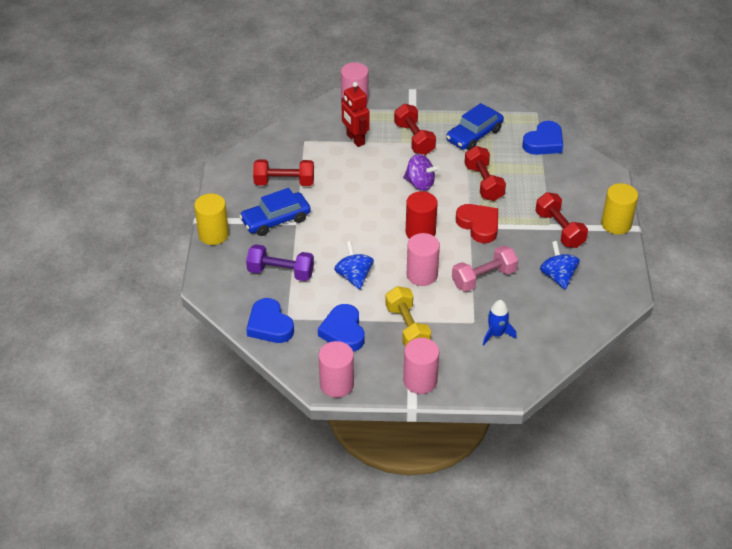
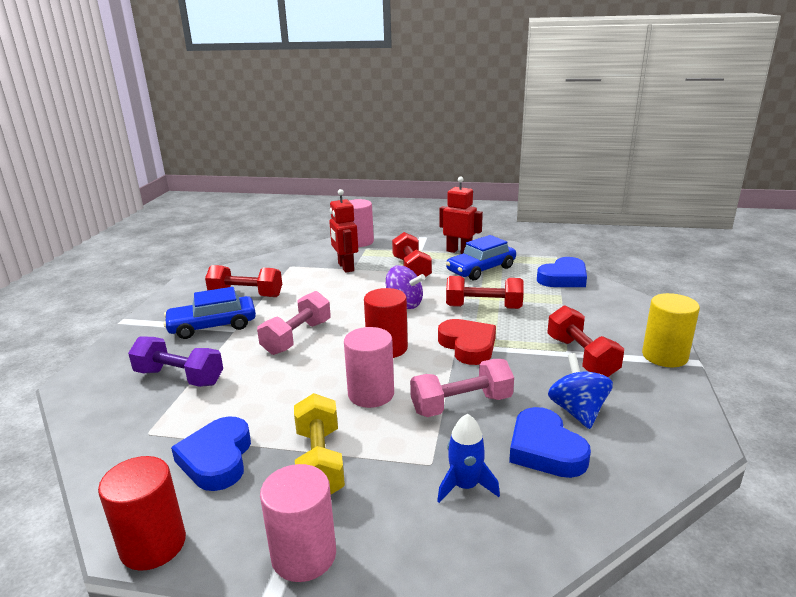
camera: 10 degrees right, 20 degrees down
(213, 234) = (128, 334): yellow cylinder -> none
(269, 325) = (115, 440): blue heart -> blue heart (545, 449)
(337, 384) = (153, 545): pink cylinder -> red cylinder
(349, 227) = (297, 337): none -> pink dumbbell
(354, 276) = (274, 389): blue spinning top -> none
(450, 111) = (459, 251): none -> red robot
(483, 183) = (483, 307): red dumbbell -> red dumbbell turned 75 degrees counterclockwise

